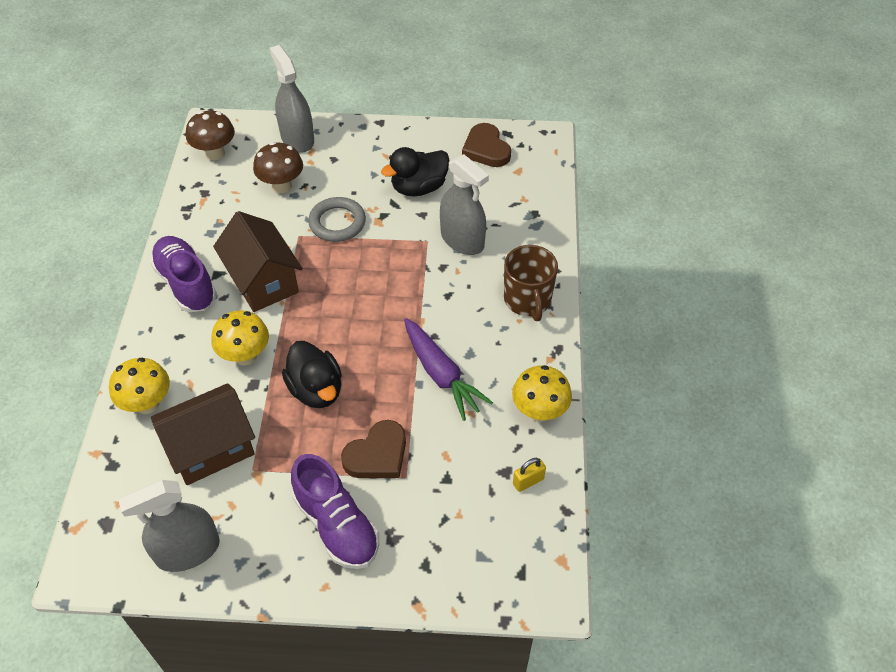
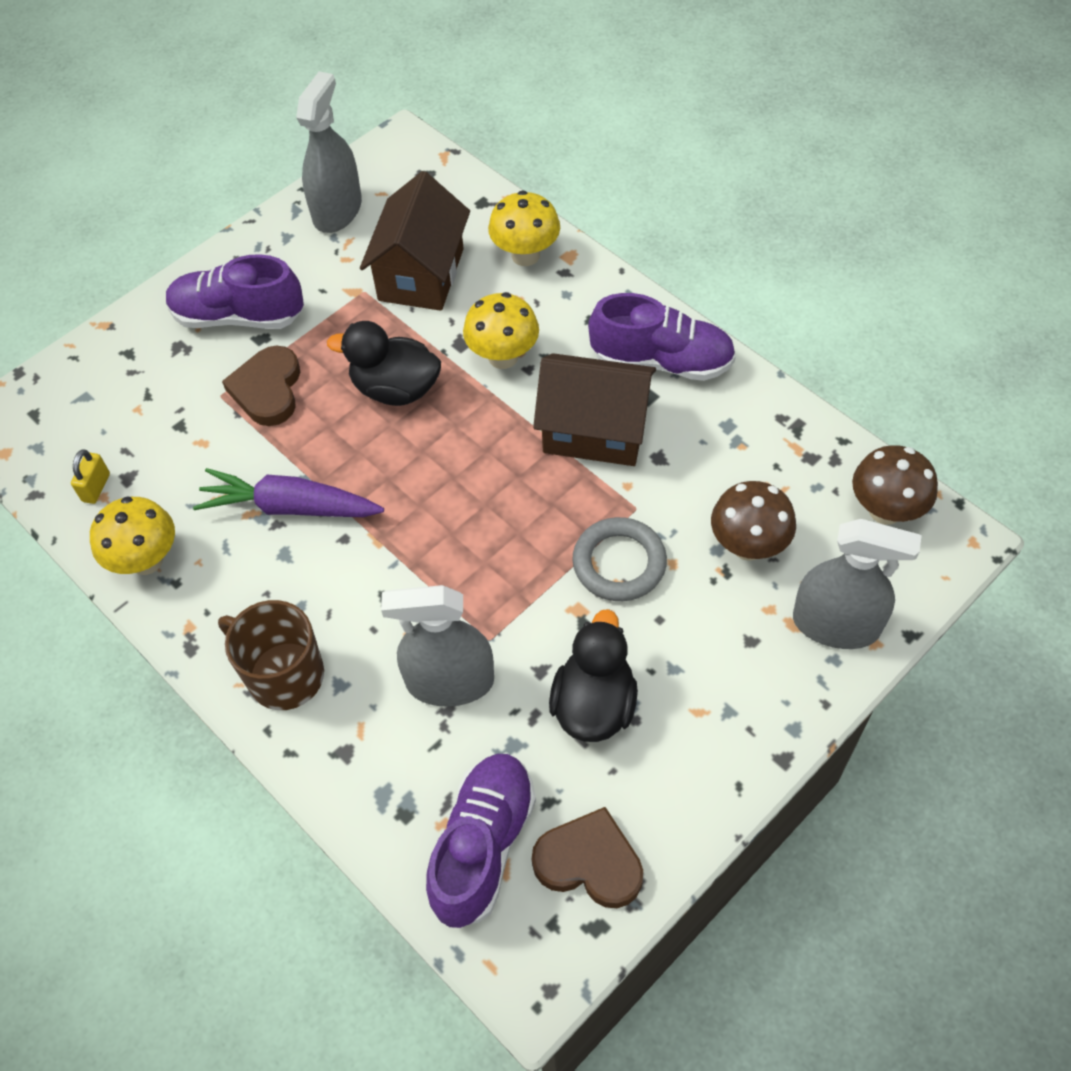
camera: 135 degrees right, 5 degrees up
(517, 182) = (483, 846): none -> purple shoe

